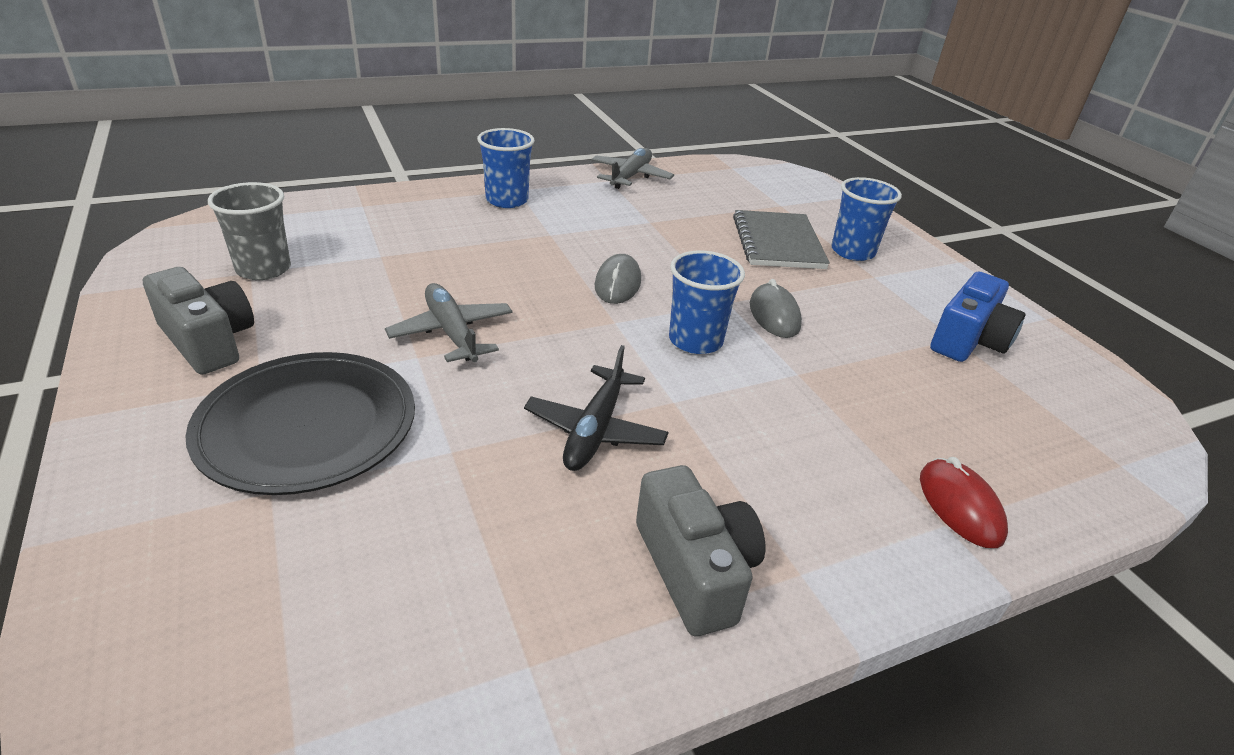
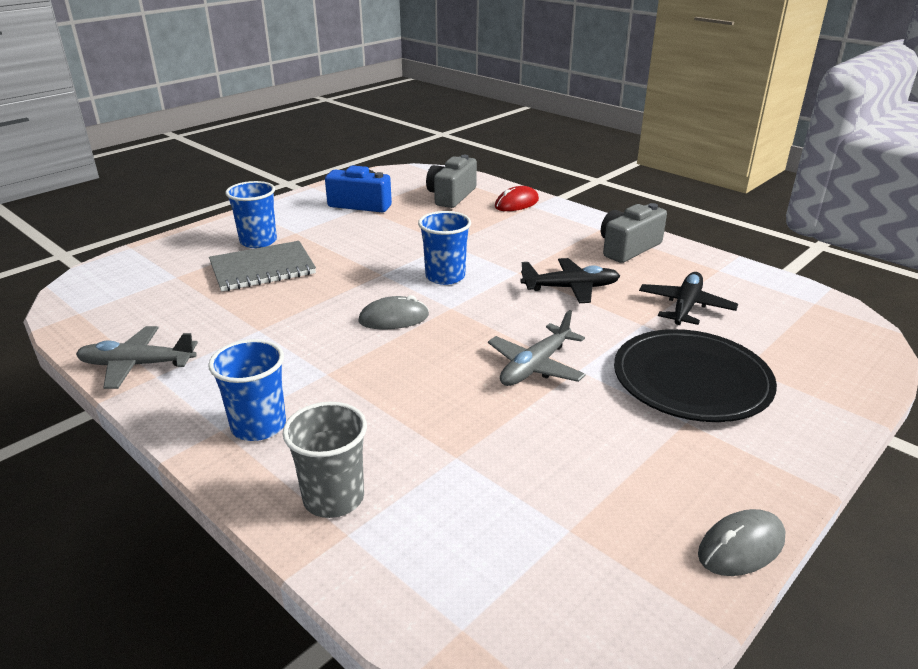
camera: 110 degrees left, 5 degrees down
(208, 341) = (682, 480): grey camera -> grey camera (451, 196)
(263, 269) = (555, 523): grey cup -> grey cup (333, 498)
(451, 524) = (685, 307): none -> black plane
(774, 315) = (385, 257): grey mouse -> grey mouse (741, 547)

